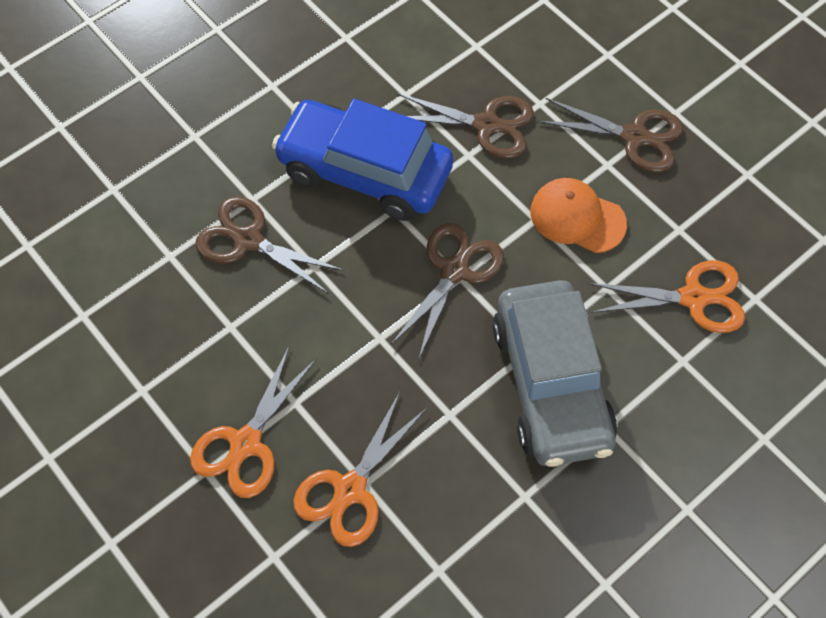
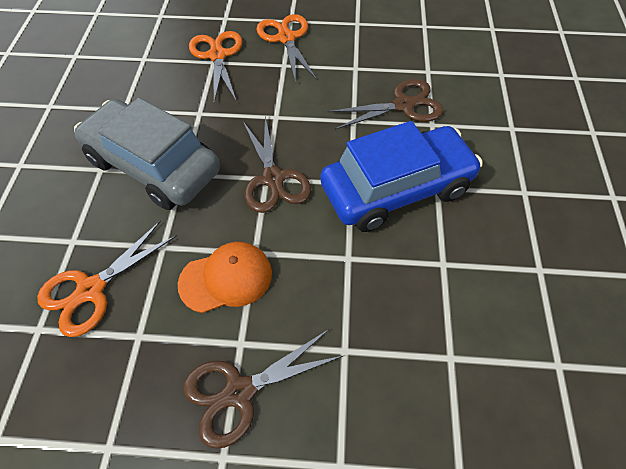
camera: 135 degrees right, 5 degrees down
(486, 125) = (362, 292): brown scissors -> none

